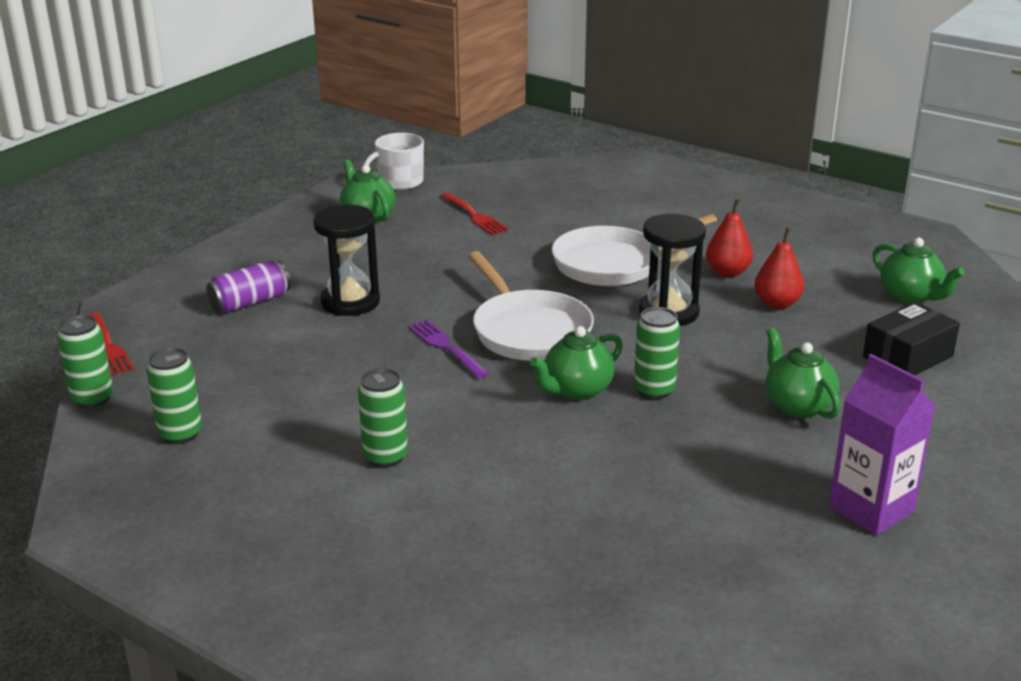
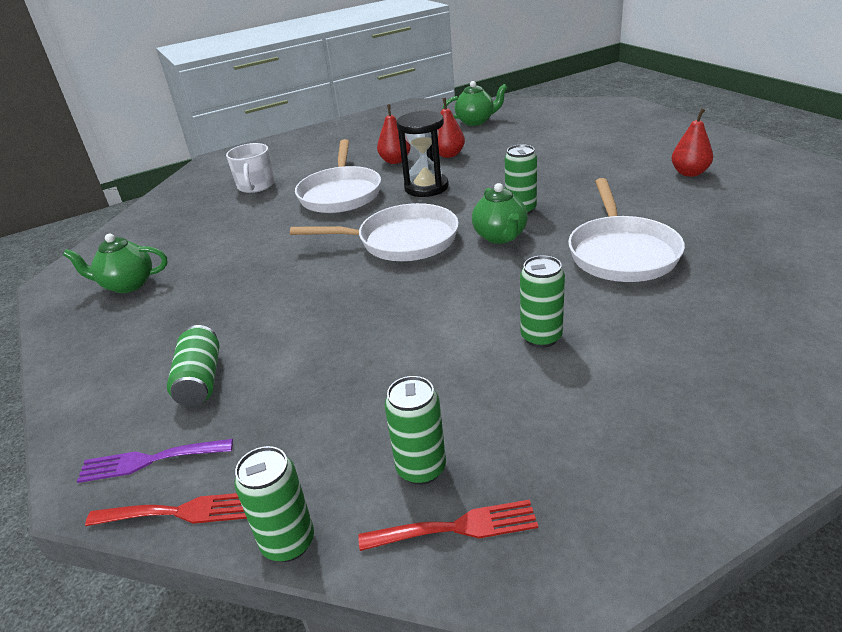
camera: 60 degrees left, 5 degrees up
(250, 302) = (200, 380): purple can -> green can
(350, 302) = (268, 317): black hourglass -> none
(399, 182) = (88, 259): white mug -> white mug (256, 186)
(445, 347) = (392, 280): purple fork -> purple fork (149, 460)
(475, 216) = (198, 234): red fork -> red fork (456, 527)
(588, 481) = (621, 253): none -> white pan
(797, 405) = (570, 171): green teapot -> none
(871, 509) = (689, 173): purple carton -> red pear
(907, 356) = (538, 134): black box -> none

